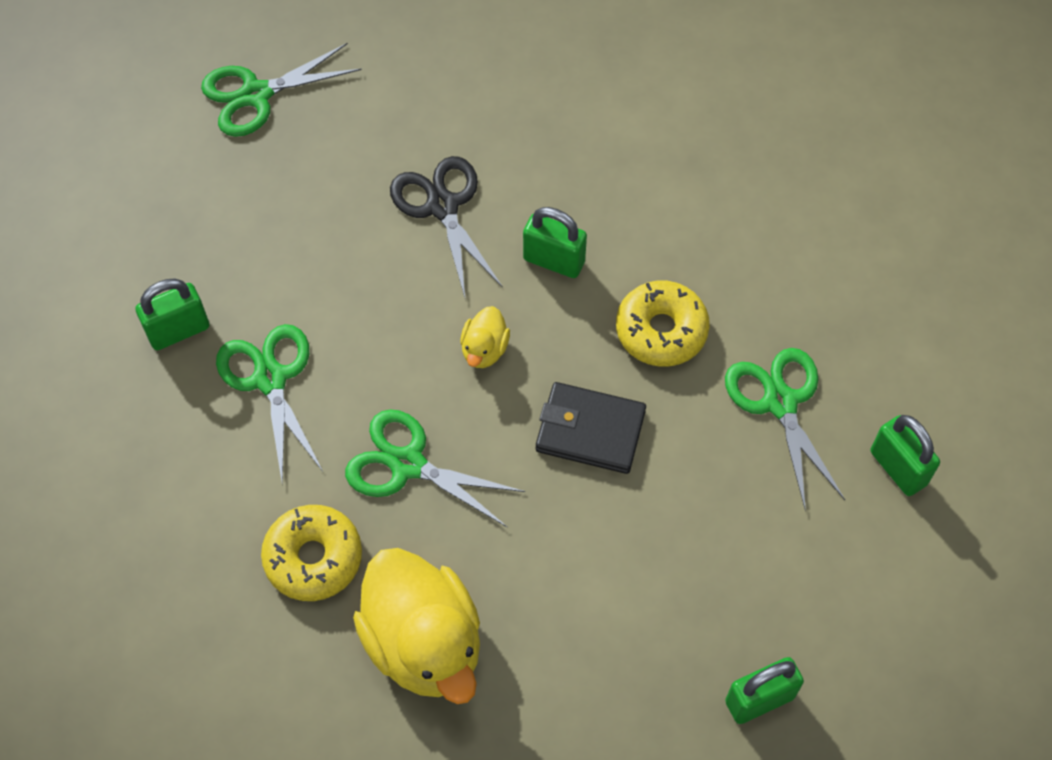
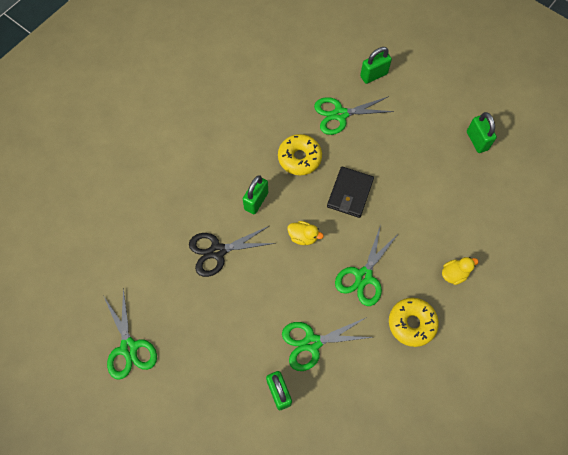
camera: 85 degrees left, 5 degrees up
(424, 643) = (454, 274): yellow duck -> yellow duck, size x0.45

